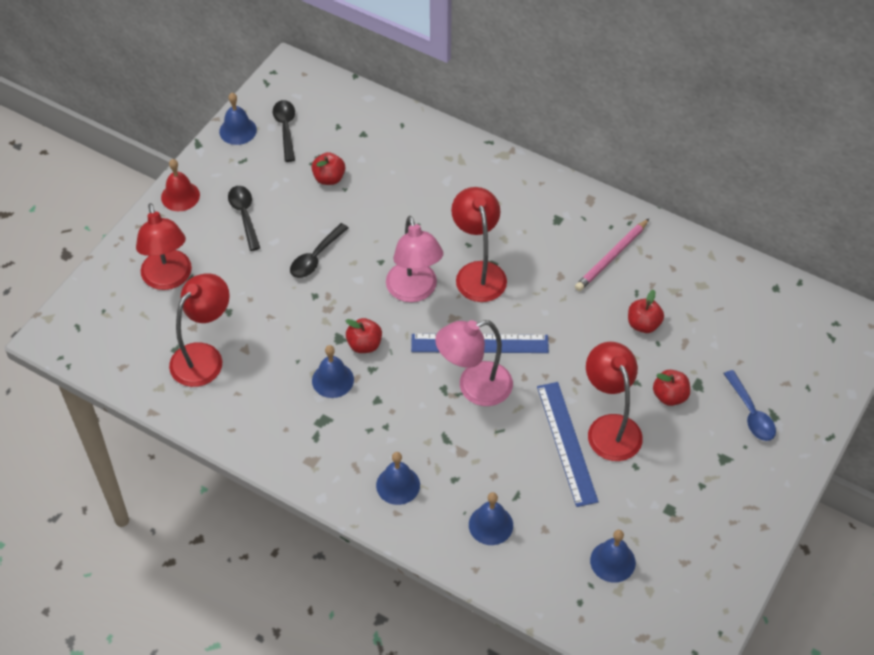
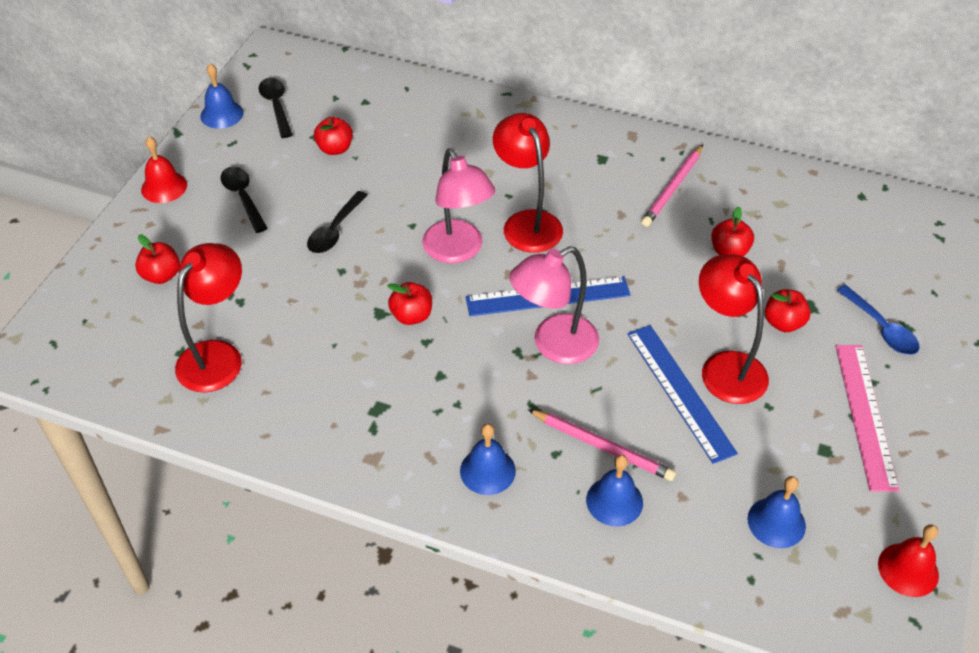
camera: 10 degrees left, 5 degrees down
(168, 279) = (161, 275): red lamp -> red apple
(332, 380) = (381, 360): blue bell -> none
(492, 479) = (602, 447): none -> pink pencil
(704, 614) = (908, 569): none -> red bell
(712, 486) = (865, 415): none -> pink ruler

